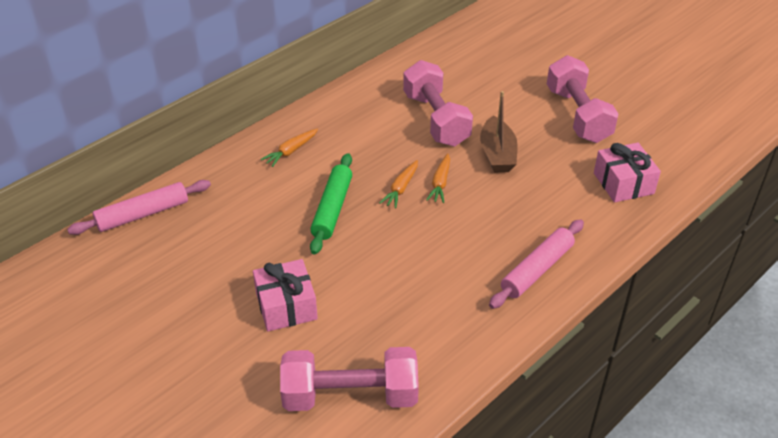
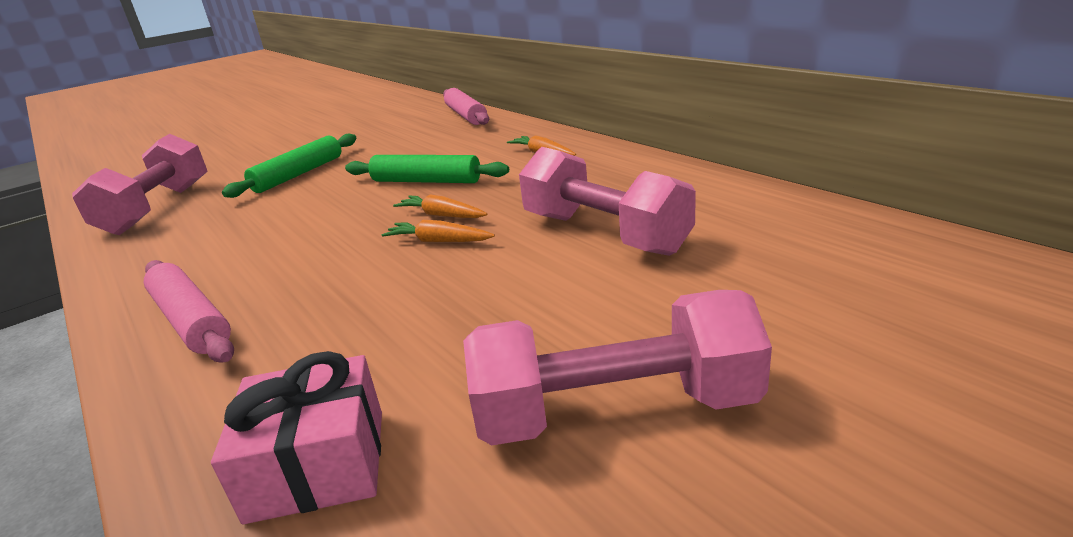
camera: 100 degrees right, 15 degrees down
(286, 306) = (299, 174): pink gift -> green rolling pin
(435, 119) = (604, 233): pink dumbbell -> pink dumbbell turned 60 degrees clockwise
(497, 154) = (492, 290): brown boat -> none

